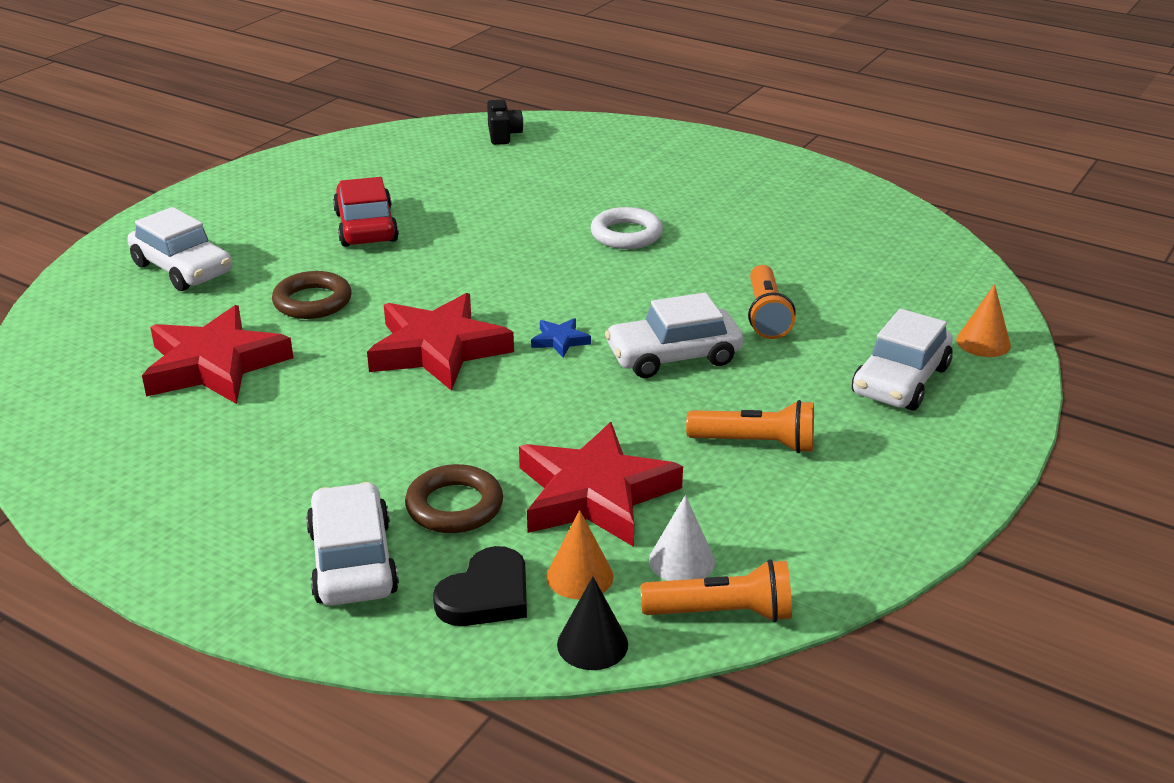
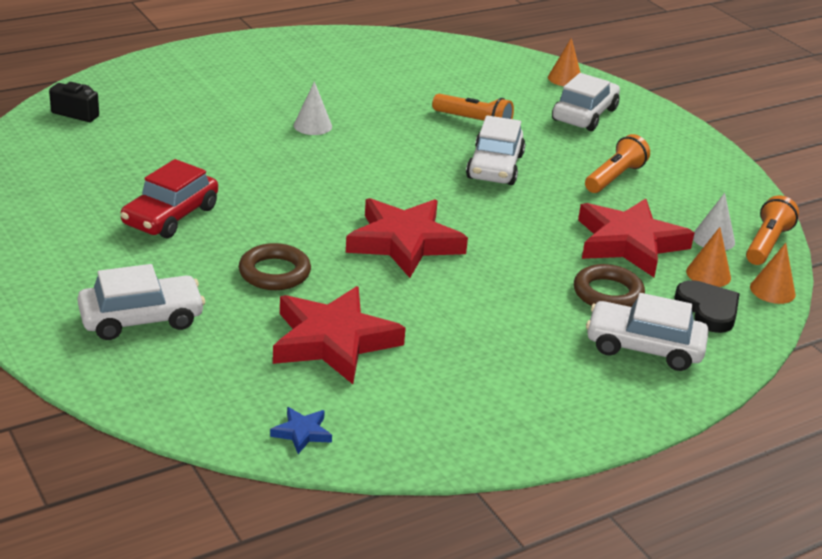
camera: 65 degrees left, 0 degrees up
(366, 227) = (171, 216): red car -> red car turned 75 degrees counterclockwise
(560, 340) = (437, 196): blue star -> blue star (302, 433)
(592, 644) = (772, 290): black cone -> orange cone
(626, 234) = (312, 125): white ring -> white cone
(901, 381) = (584, 115): white car -> white car turned 120 degrees counterclockwise

